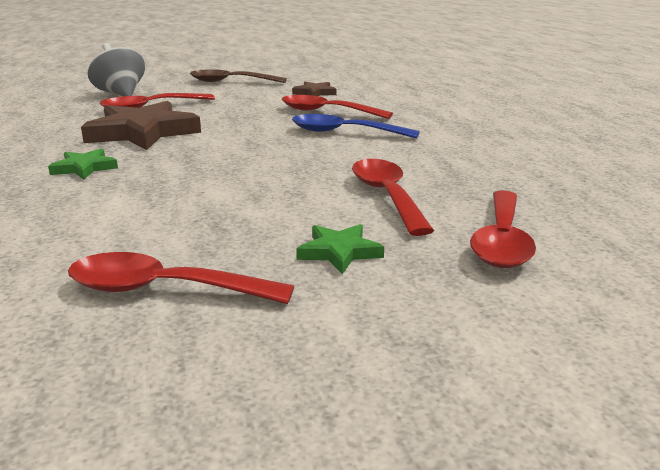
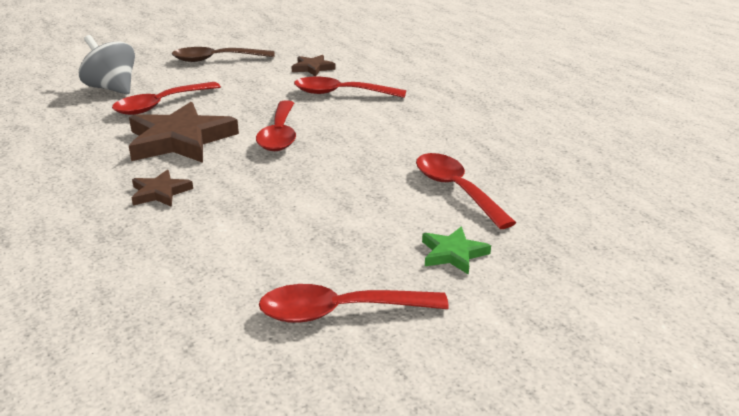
camera: 15 degrees left, 5 degrees up
(84, 168) = (160, 192): green star -> brown star
(345, 132) = (374, 119): blue spoon -> none
(501, 240) = (568, 224): red spoon -> red spoon (279, 134)

